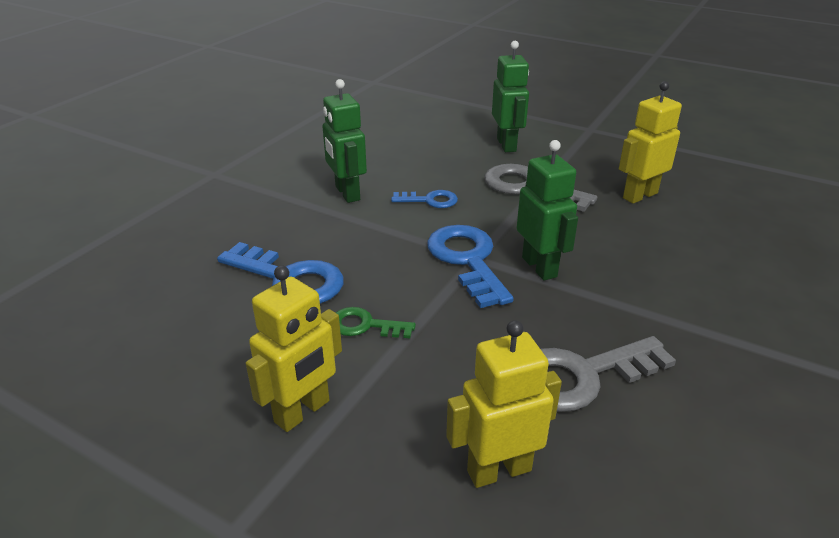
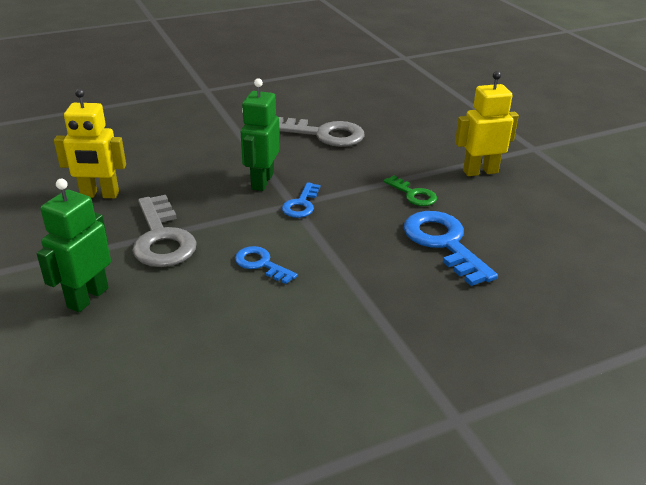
camera: 145 degrees left, 0 degrees up
(347, 193) = (326, 308): green robot -> none
(467, 260) = (301, 204): blue key -> blue key, size x0.56
(498, 470) = (404, 125): yellow robot -> none

